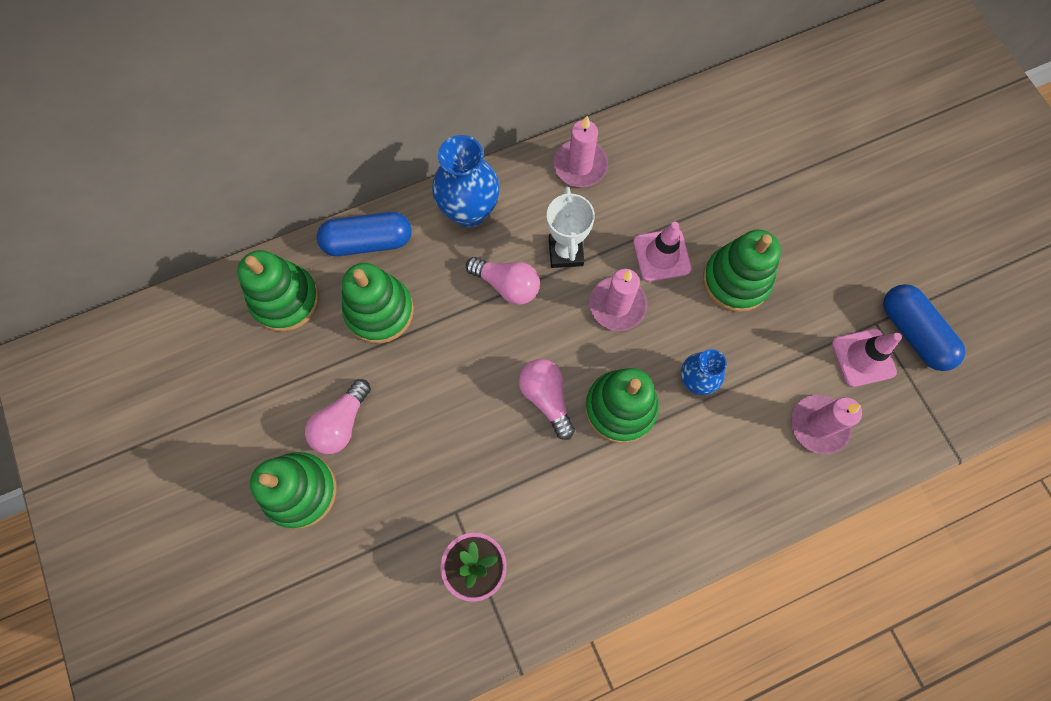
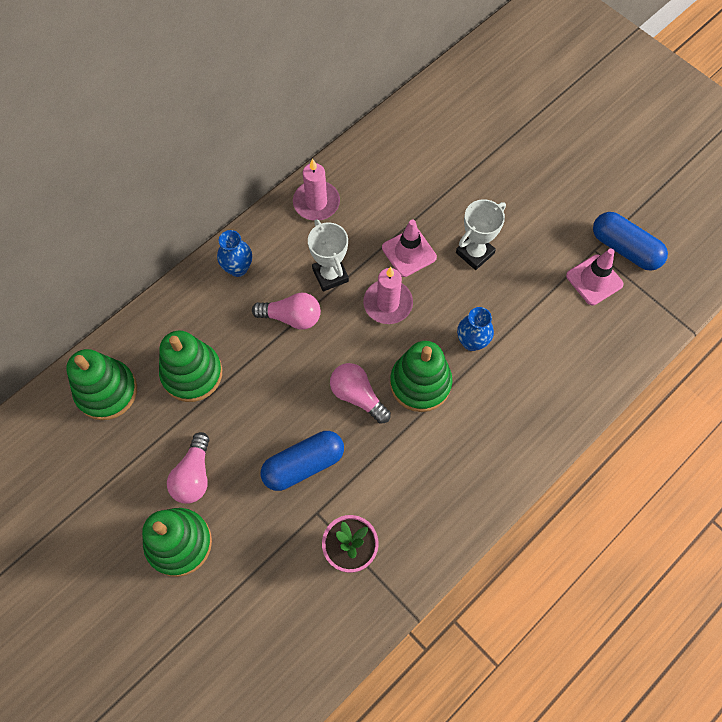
camera: 20 degrees left, 5 degrees down
(368, 242) = (161, 320): blue capsule -> blue capsule (303, 465)
(469, 211) = (238, 268): blue vase -> blue vase, size x0.61
(736, 280) = (475, 253): green stacking toy -> white trophy
(819, 425) = (579, 343): pink candle -> none

